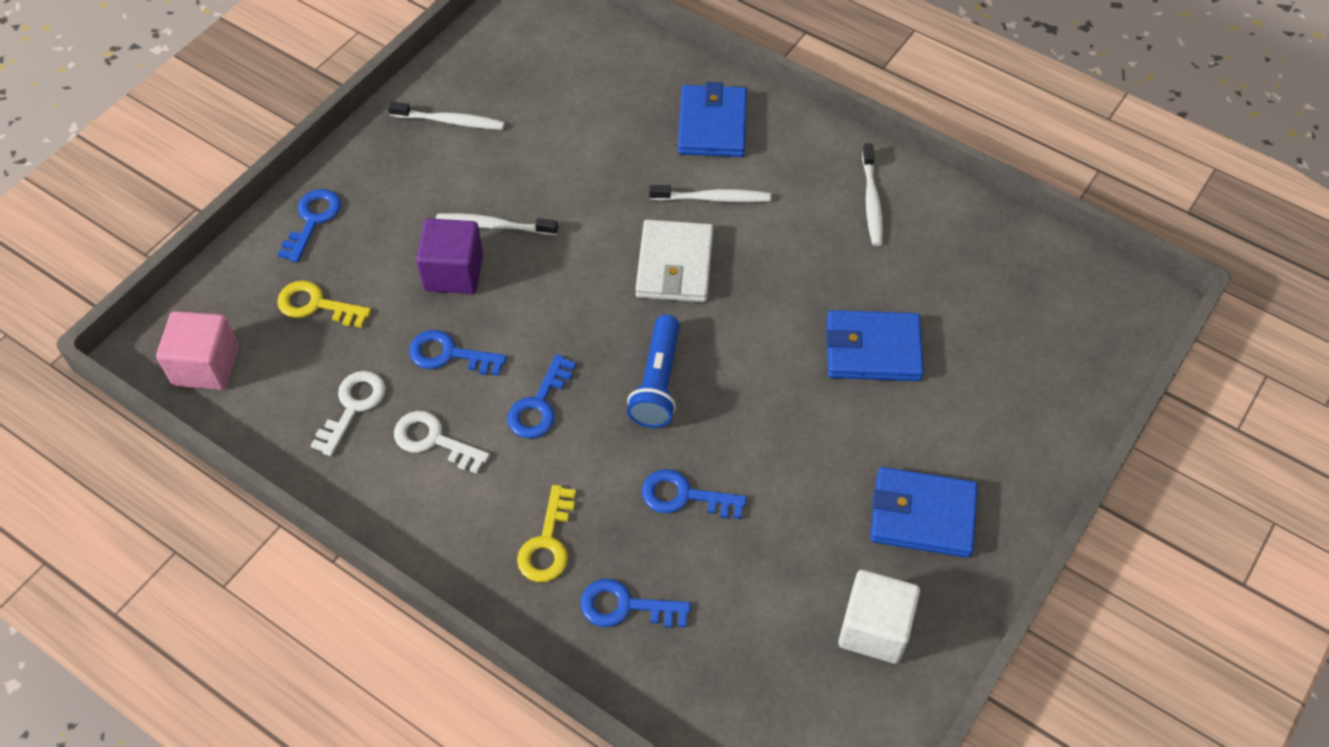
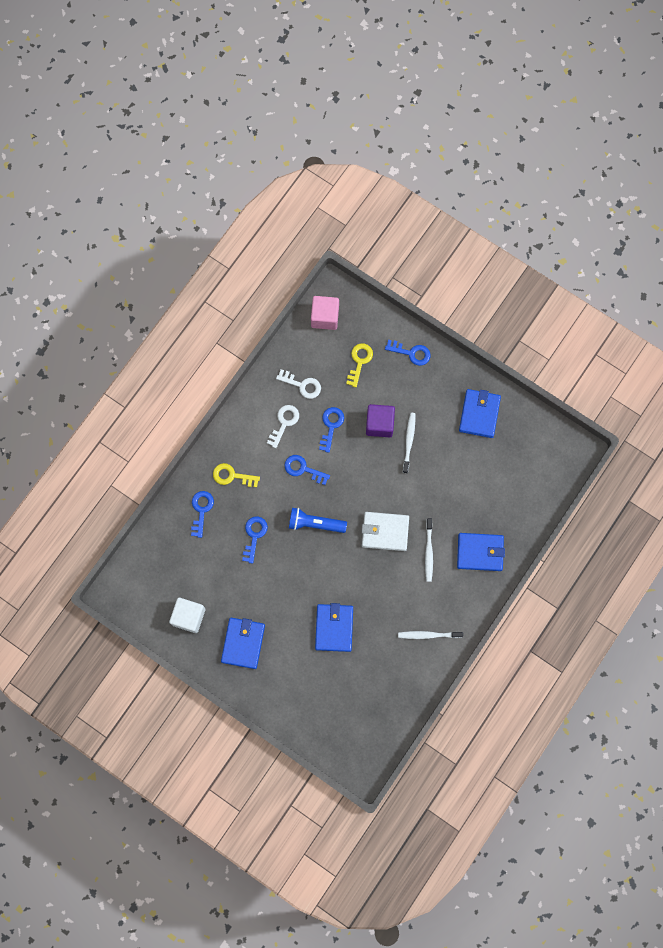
camera: 90 degrees right, 20 degrees up
(450, 121) = (479, 414): white toothbrush -> blue wallet

